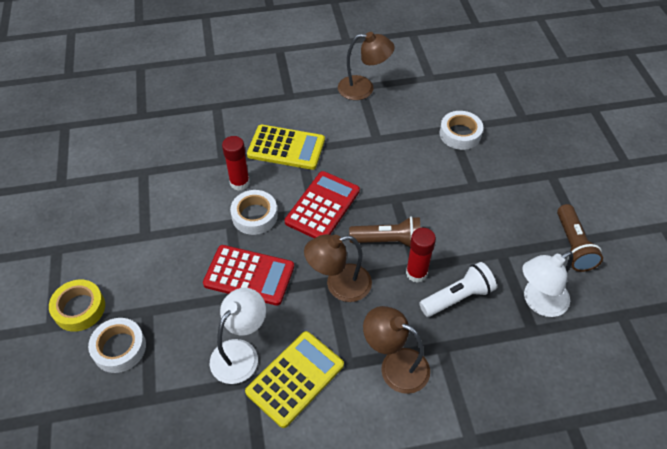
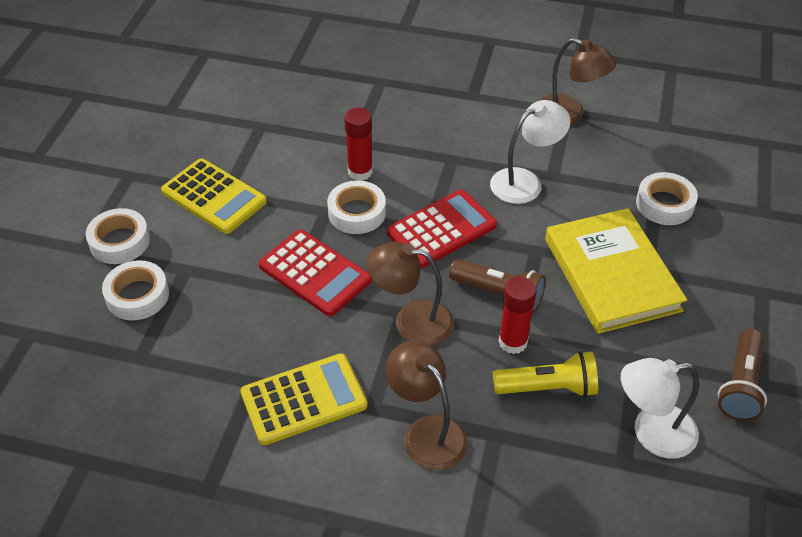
camera: 25 degrees right, 5 degrees down
(79, 308) = (119, 241): yellow tape -> white tape
(240, 353) = (260, 349): white lamp -> white lamp (525, 181)
(286, 148) = (435, 151): yellow calculator -> yellow calculator (214, 197)
(453, 198) = (611, 274): none -> yellow book
(457, 297) = (548, 388): white flashlight -> yellow flashlight

